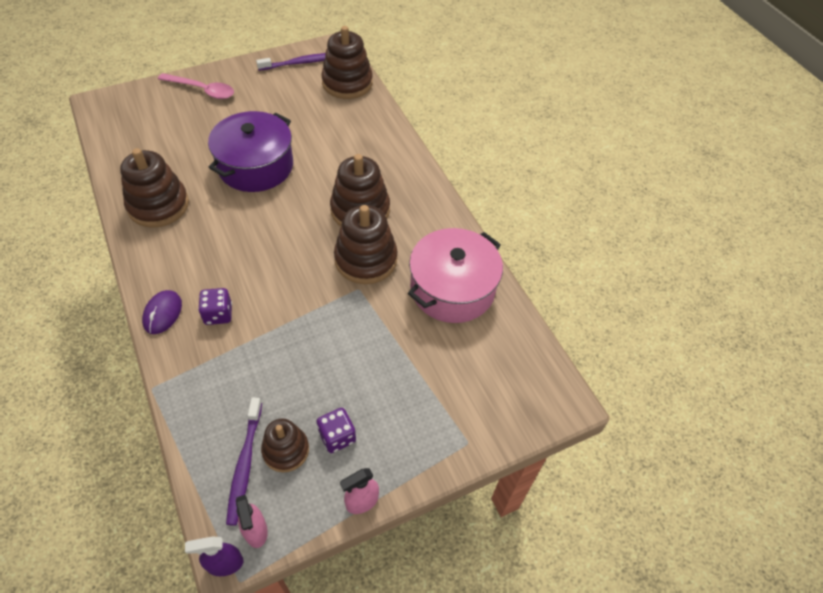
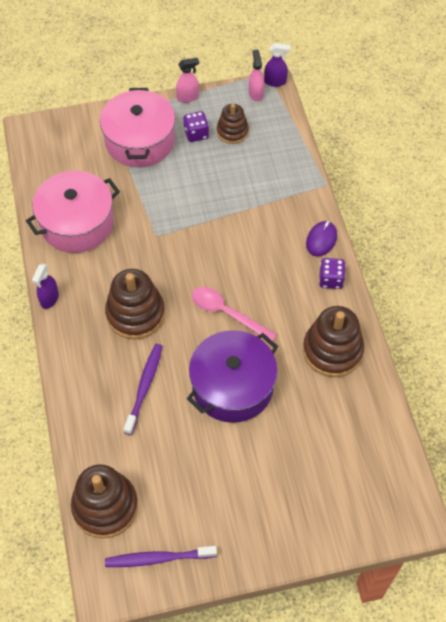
camera: 165 degrees left, 5 degrees up
(202, 90) = (289, 522): pink spoon -> pink spoon (227, 313)
(218, 314) = (276, 232): purple dice -> purple dice (331, 280)
(245, 464) = (260, 128): purple toothbrush -> purple toothbrush (144, 387)
(366, 259) = (143, 261): brown stacking toy -> none
(412, 411) = (139, 141): none -> pink pot
(450, 211) = (49, 299): none -> purple spray bottle

